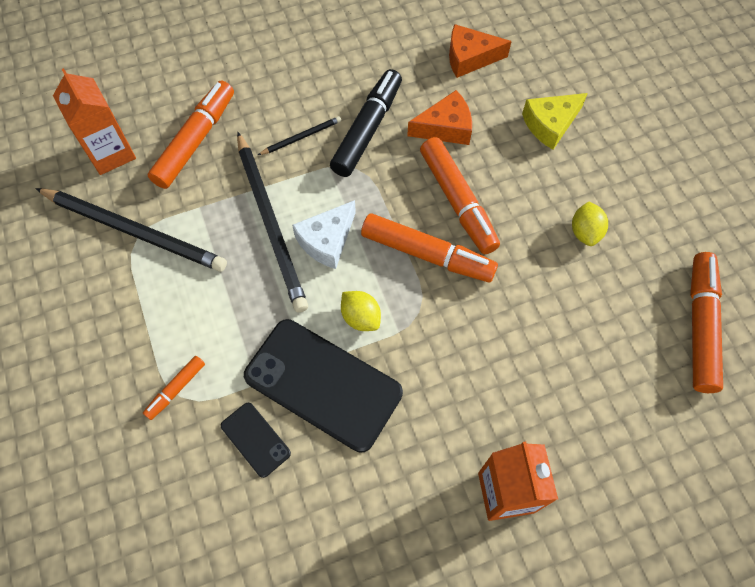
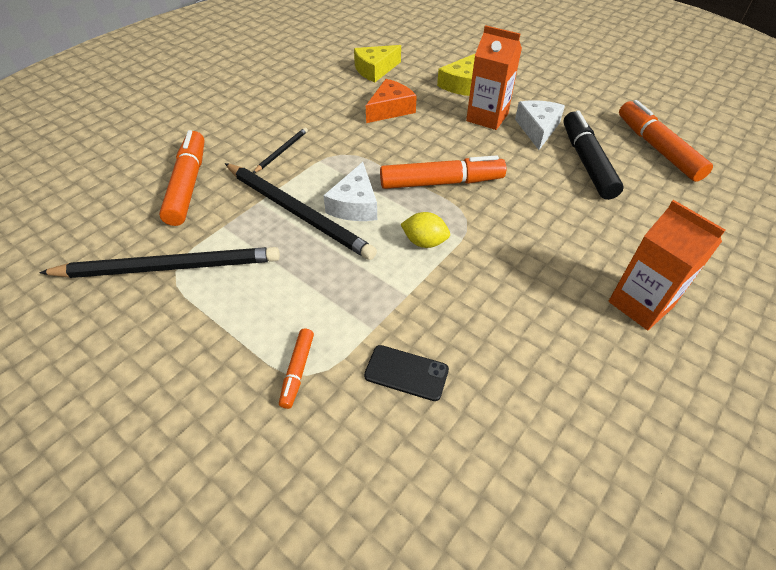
camera: 30 degrees left, 15 degrees down
(111, 153) = (108, 221): orange carton -> orange carton (487, 117)
(323, 384) = (432, 301): black phone -> none
(367, 129) = (332, 129): black marker -> black marker (586, 162)
(457, 201) = (435, 145): orange marker -> none
(470, 58) = (375, 70): orange cheese -> yellow cheese
(585, 232) = (537, 129): yellow lemon -> white cheese

